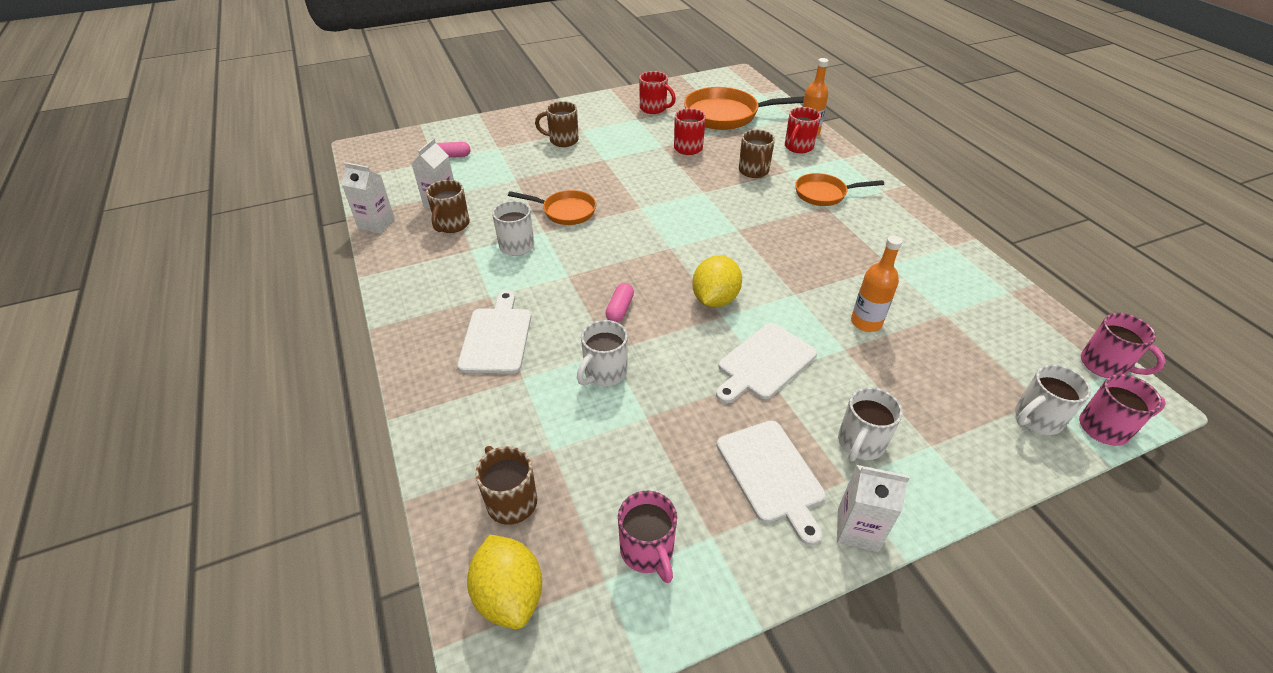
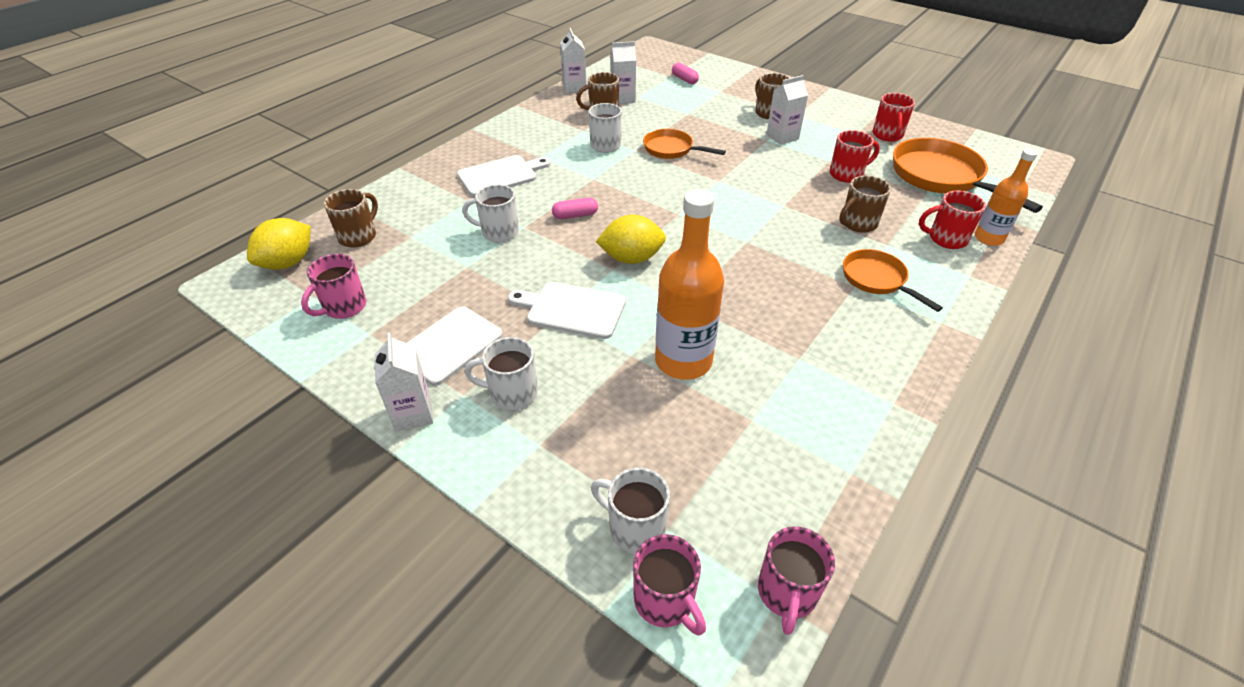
camera: 60 degrees right, 0 degrees up
(565, 211) = (671, 149): orange pan -> orange pan turned 135 degrees clockwise
(607, 150) = (782, 137): none -> white carton
(866, 322) = (683, 361): orange bottle -> orange bottle, size x1.64

